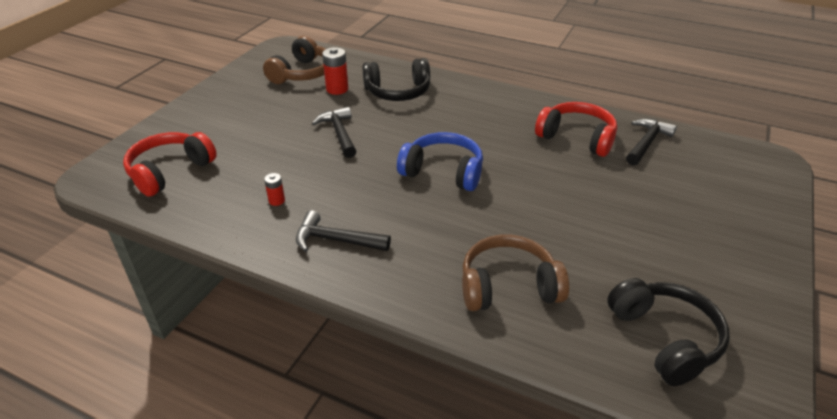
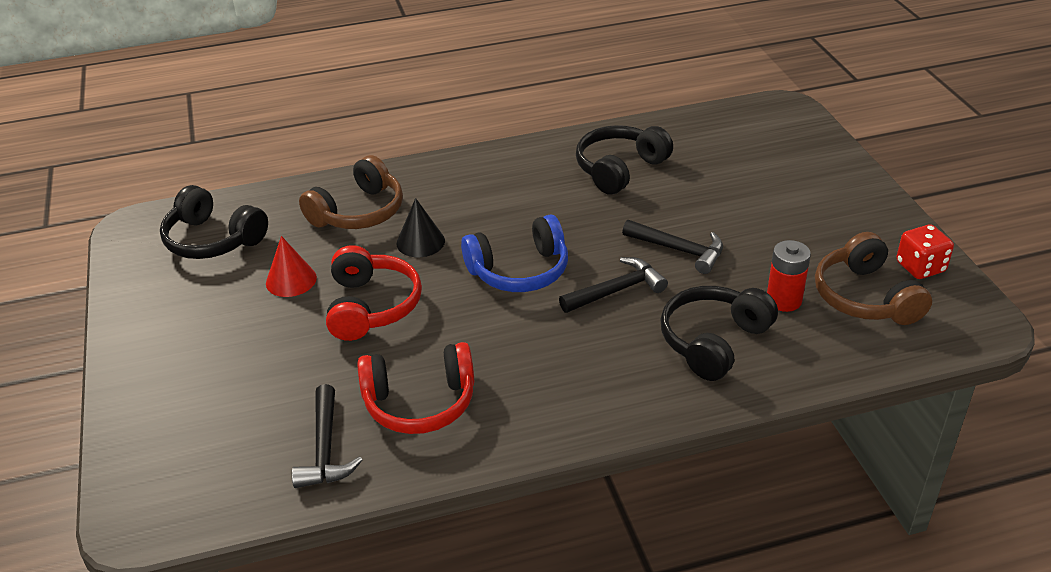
camera: 140 degrees right, 0 degrees up
(170, 171) = (744, 140): red headphones -> red headphones (371, 306)
(255, 70) = (920, 267): none -> red dice
(277, 200) = (619, 169): red battery -> black headphones
(336, 240) = (527, 171): black hammer -> black hammer (616, 290)
(485, 228) = (420, 242): none -> black cone
(610, 253) = (291, 280): none -> red cone

